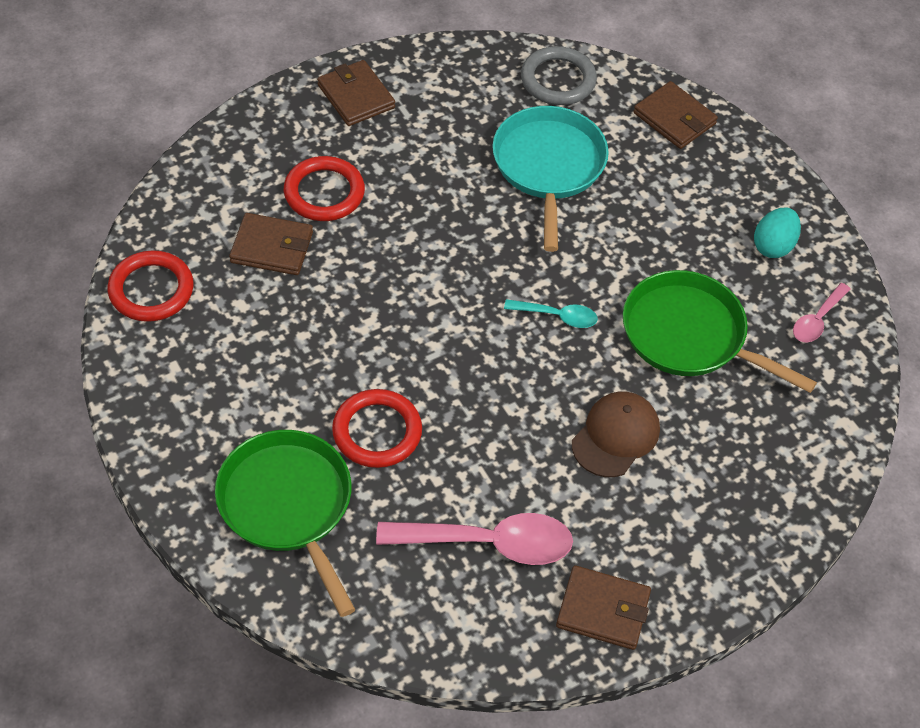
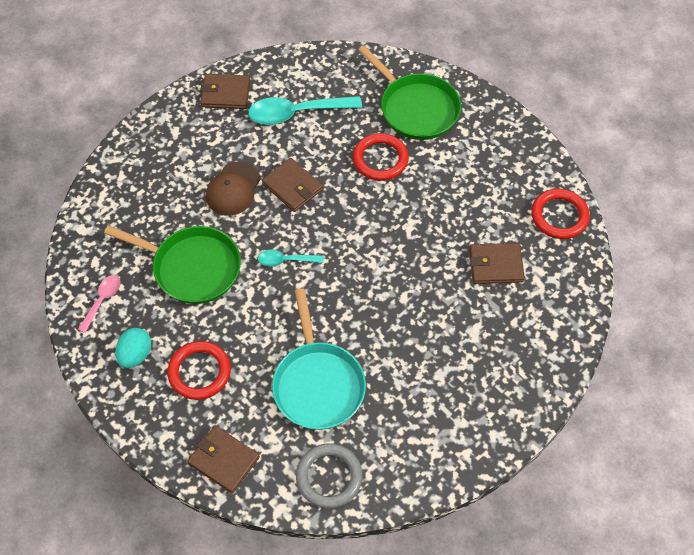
camera: 170 degrees right, 5 degrees up
(324, 192) = (478, 318): red ring -> red ring (199, 372)
(356, 96) = (488, 414): brown wallet -> brown wallet (292, 187)
(488, 543) = (297, 113): pink spoon -> turquoise spoon

